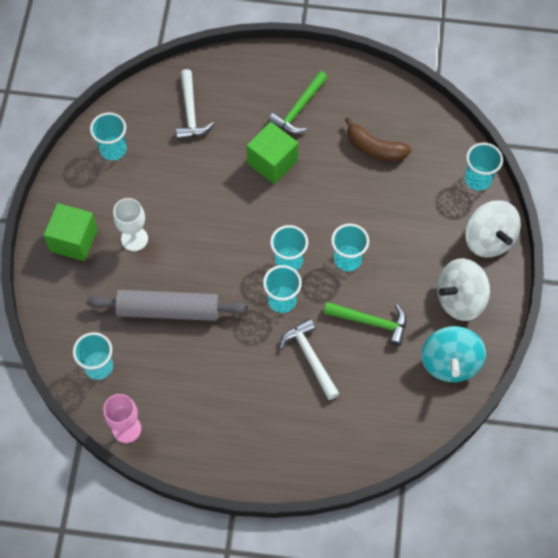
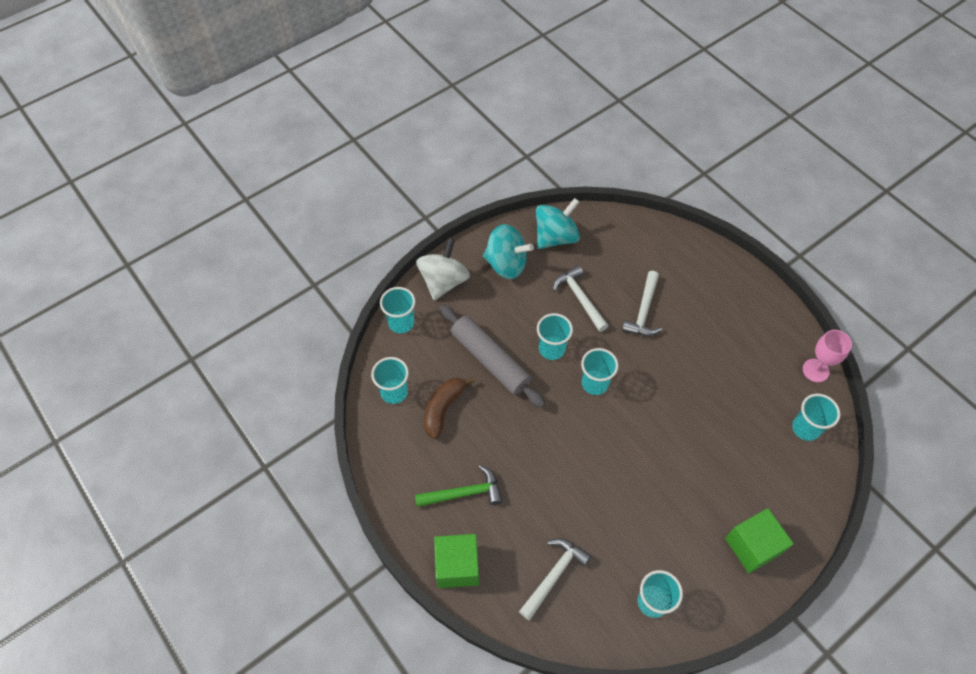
camera: 135 degrees left, 5 degrees down
(134, 239) = (699, 503): white goblet -> none
(168, 310) = (718, 424): grey rolling pin -> grey rolling pin (490, 360)
(272, 162) = (531, 468): green cube -> green cube (457, 566)
(282, 300) = (626, 361): turquoise cup -> turquoise cup (394, 392)
(371, 322) = (579, 298): green hammer -> white hammer
(374, 148) = (443, 408): brown banana -> brown banana turned 135 degrees counterclockwise
(460, 299) = (506, 264): white spinning top -> turquoise spinning top

